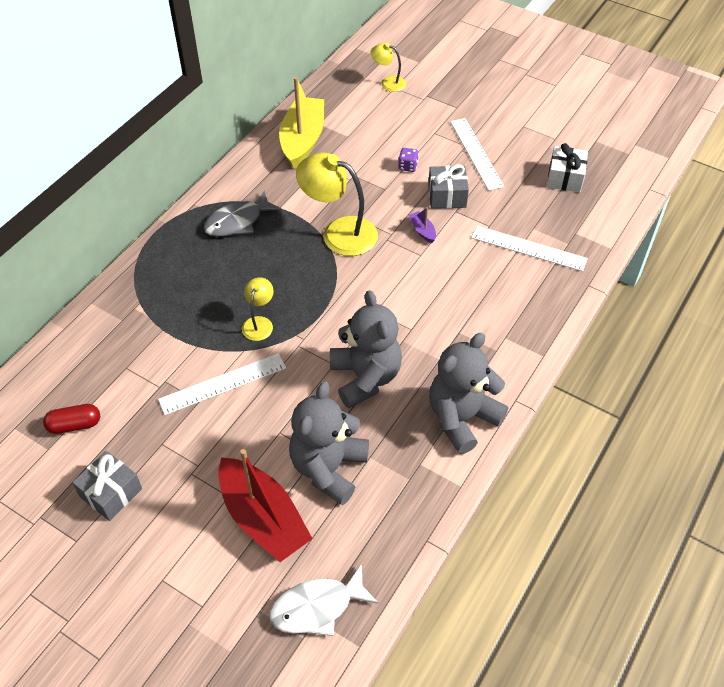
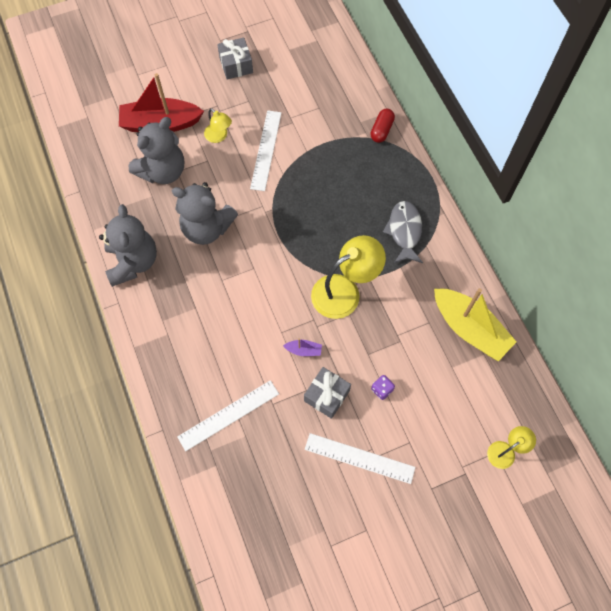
camera: 125 degrees right, 15 degrees up
(75, 425) = (296, 67): red capsule -> red capsule (381, 130)
(259, 323) = (298, 194): yellow lamp -> yellow lamp (219, 136)
(317, 607) = (92, 120): white fish -> none
(328, 468) = (163, 171): grey teddy bear -> grey teddy bear turned 75 degrees clockwise
(565, 178) = (278, 510): white gift -> none

